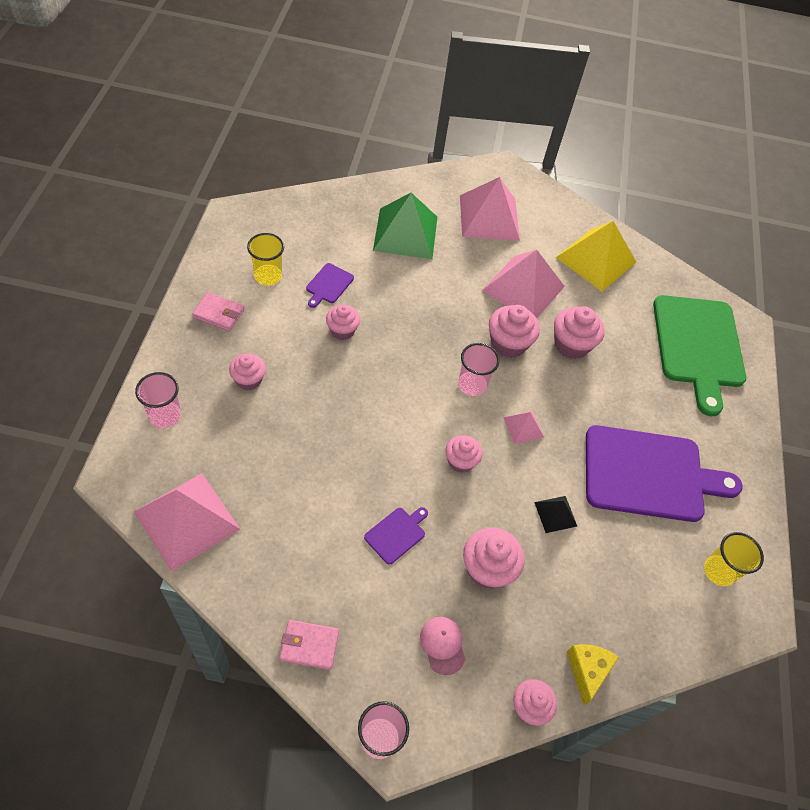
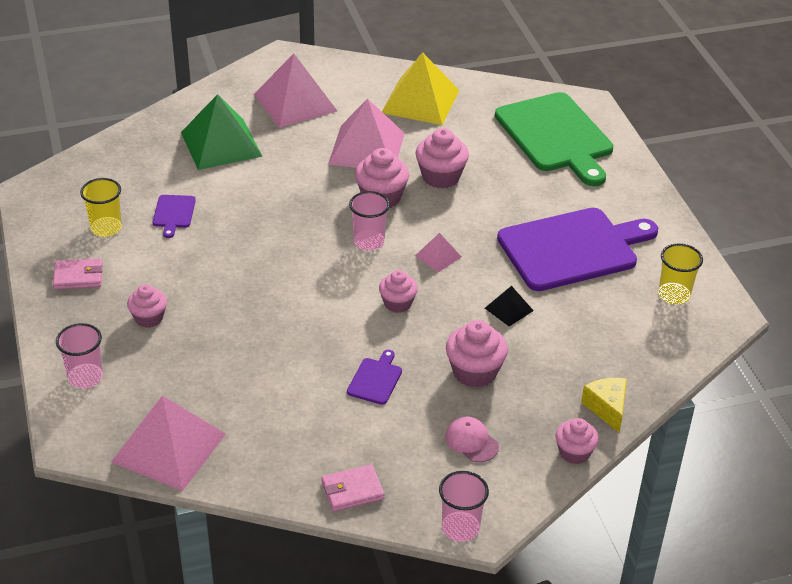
camera: 20 degrees left, 15 degrees down
(342, 330) = (214, 245): pink cupcake -> none

